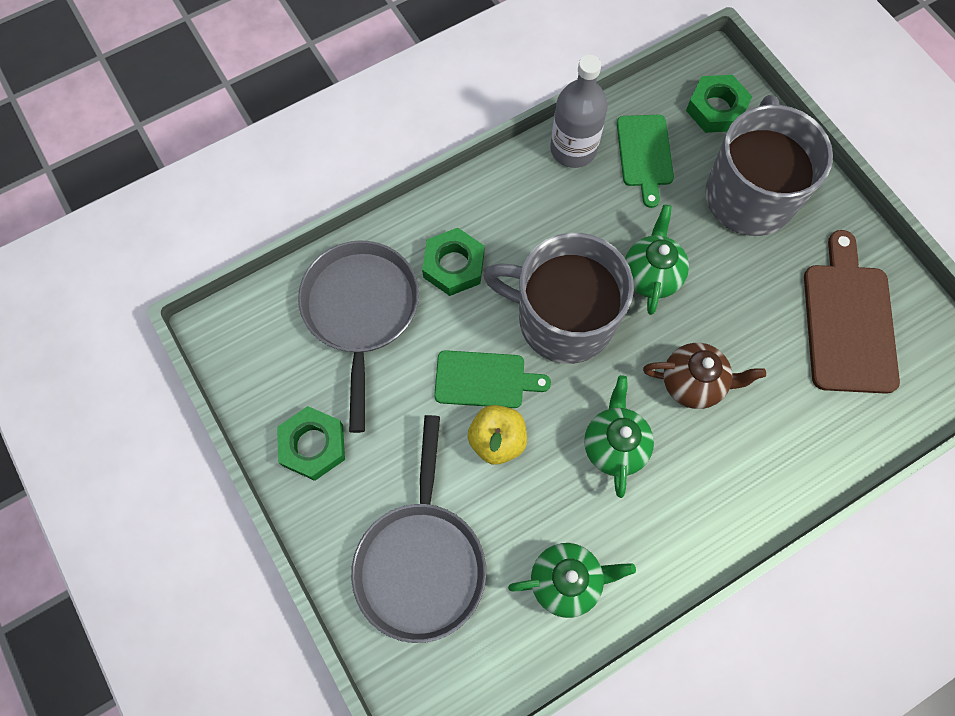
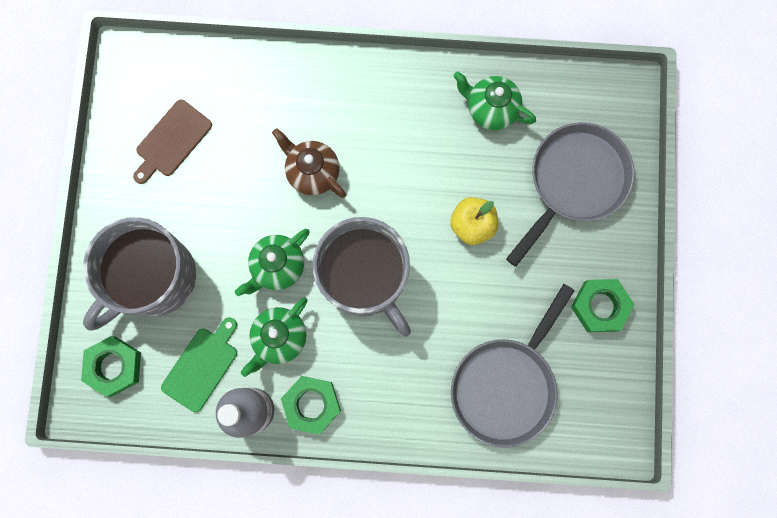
camera: 145 degrees left, 10 degrees up
(454, 265) = (414, 374): green nut -> green nut (311, 404)
(484, 380) = (452, 272): green cutting board -> none
(614, 445) = (397, 169): green teapot -> green teapot (280, 338)
(848, 321) = (172, 141): brown cutting board -> brown cutting board, size x0.65

